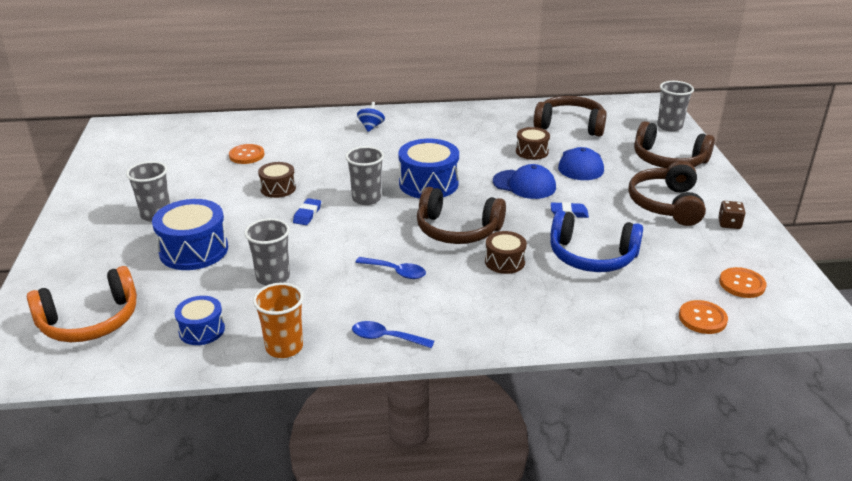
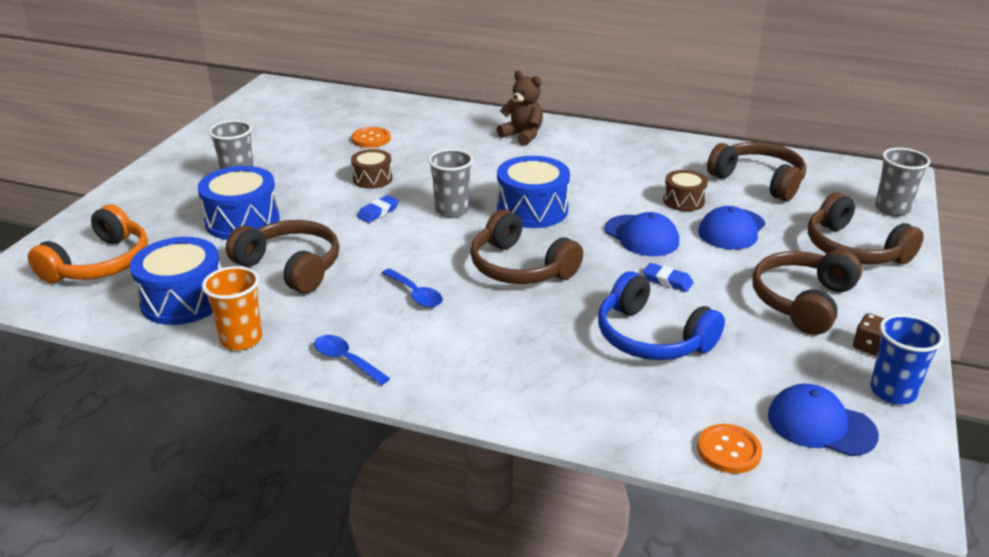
camera: 25 degrees right, 0 degrees up
(90, 321) = (99, 263): orange headphones -> orange headphones turned 60 degrees counterclockwise
(202, 330) = (183, 300): blue drum -> blue drum, size x1.71
(273, 277) = (290, 267): grey cup -> brown headphones
(371, 127) = (522, 136): blue spinning top -> brown teddy bear
(504, 261) = (543, 316): brown drum -> none
(742, 284) = (820, 425): orange button -> blue cap
(765, 250) = (893, 392): none -> blue cup

